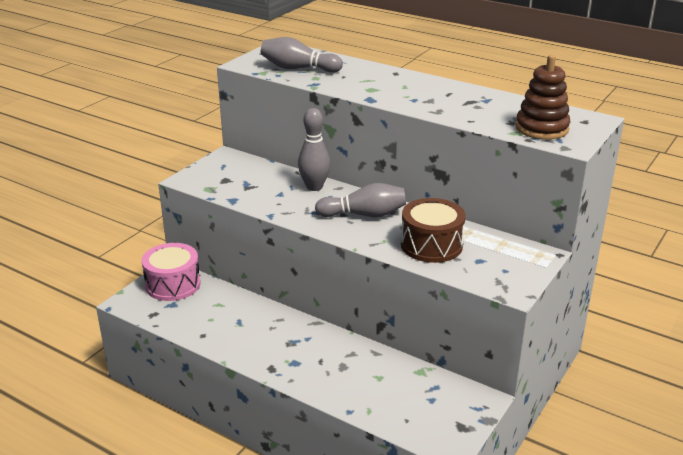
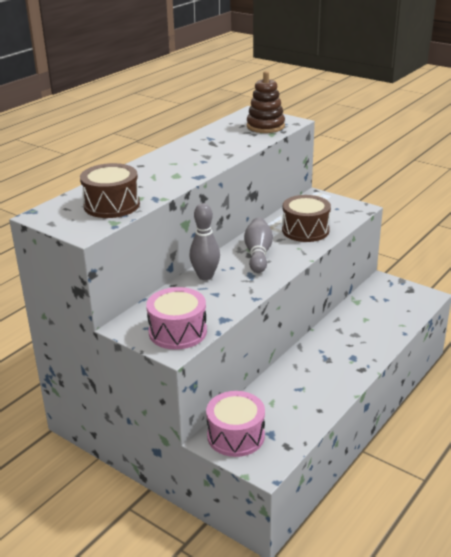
camera: 85 degrees left, 0 degrees up
(214, 179) = (177, 332): none -> pink drum
(298, 68) = (111, 205): grey bowling pin -> brown drum

